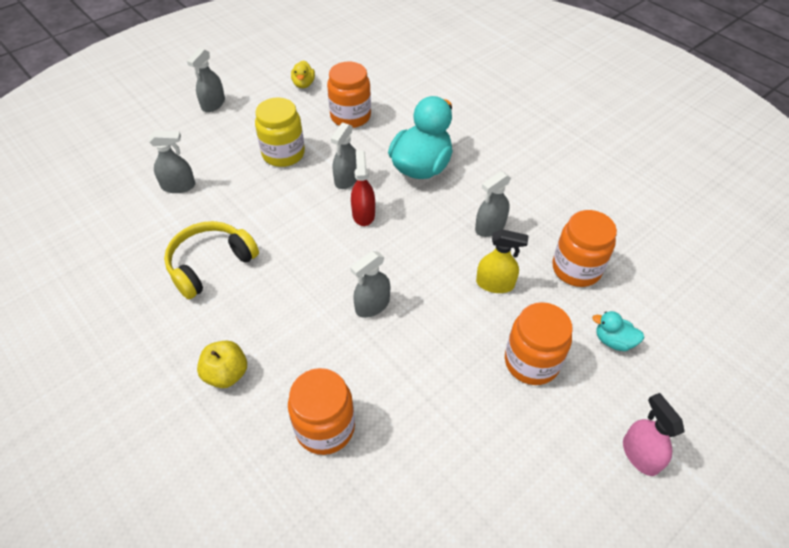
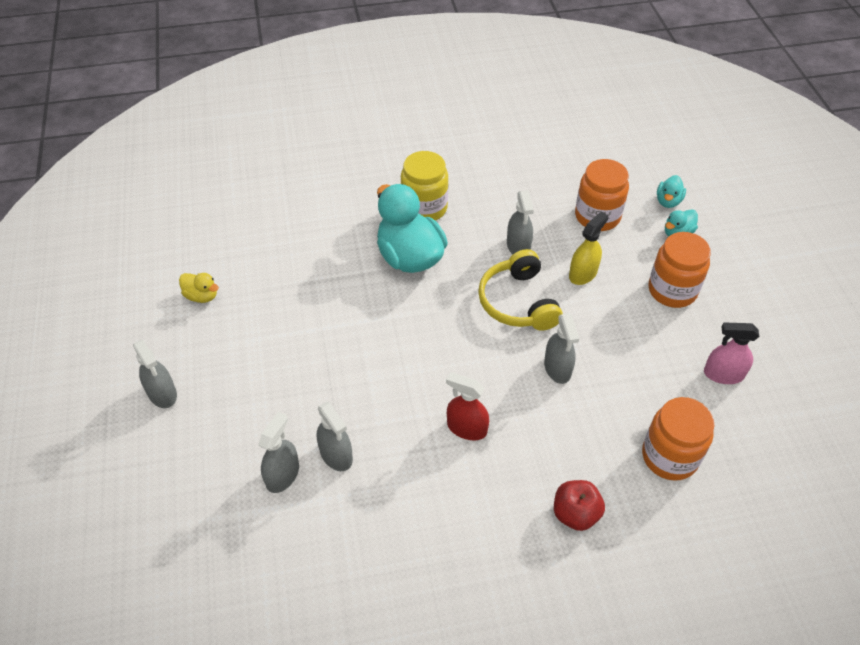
camera: 60 degrees left, 0 degrees up
(210, 264) = (426, 482): yellow headphones -> yellow headphones (518, 302)
(226, 374) = (575, 514): yellow apple -> red apple
(283, 154) = (305, 358): yellow jar -> yellow jar (424, 208)
(347, 179) = (383, 320): grey spray bottle -> grey spray bottle (336, 455)
(350, 116) = (292, 278): orange jar -> none
(363, 214) = (441, 327): red spray bottle -> red spray bottle (466, 428)
(640, 455) = (777, 272): pink spray bottle -> pink spray bottle (723, 374)
(650, 318) = (668, 201): none -> turquoise duck

